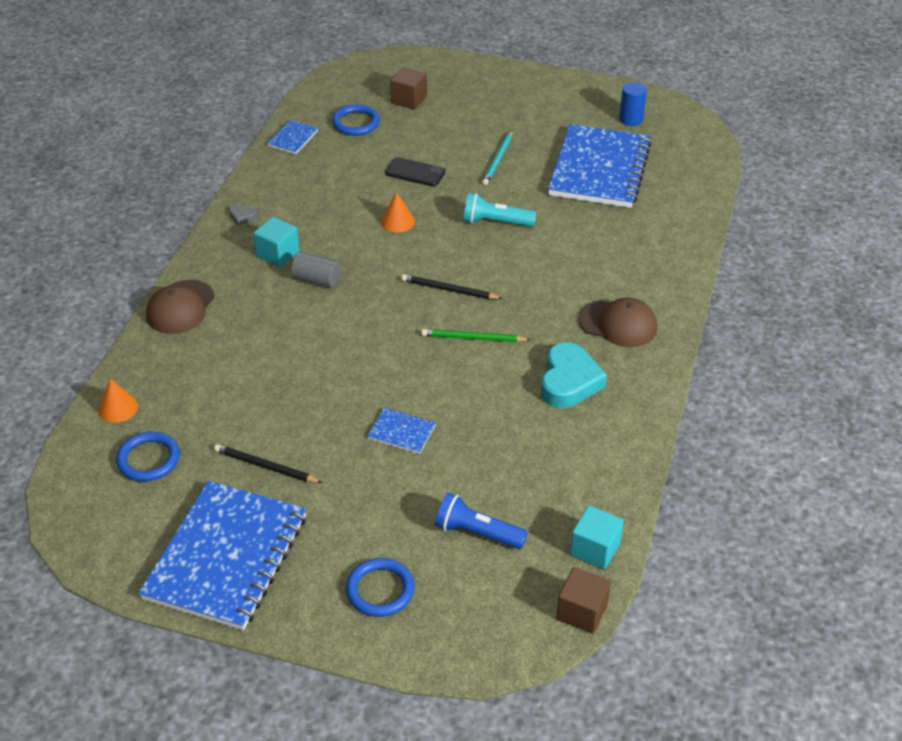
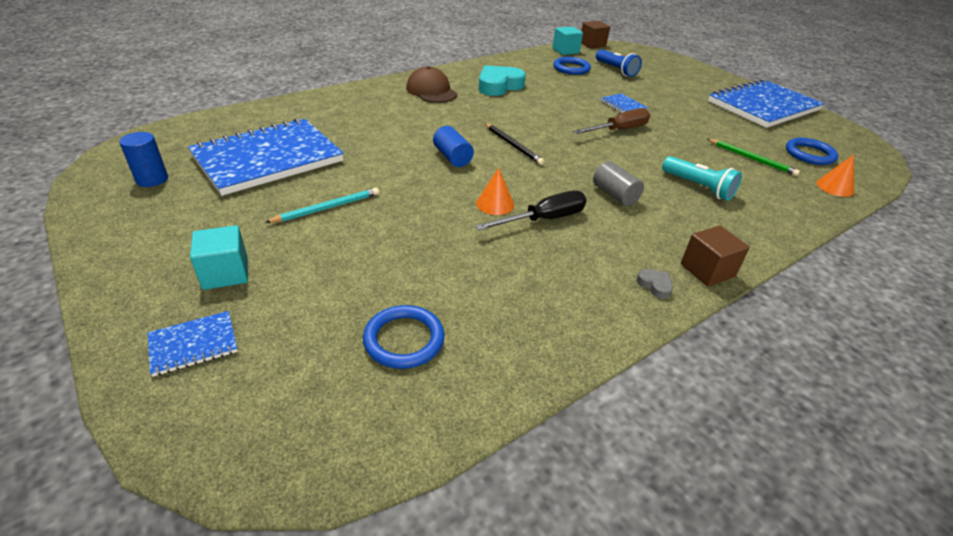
camera: 145 degrees left, 5 degrees down
(180, 307) = (762, 230): brown cap -> none
(266, 466) = (722, 124): black pencil -> none
(278, 254) = (637, 230): turquoise cube -> turquoise cube (225, 273)
(292, 138) = (512, 365): blue notebook -> blue notebook (193, 345)
(351, 227) = (544, 219): none -> black screwdriver
(373, 376) = (619, 130): none -> brown screwdriver
(380, 590) = (681, 74): blue ring -> blue ring (571, 68)
(409, 100) = (292, 336): brown cube -> brown cube (707, 270)
(415, 172) = (420, 237): black phone -> none
(473, 338) = (530, 119): green pencil -> green pencil (751, 159)
(479, 246) = (452, 157): none -> blue cylinder
(495, 222) = (415, 165): turquoise flashlight -> turquoise flashlight (698, 187)

